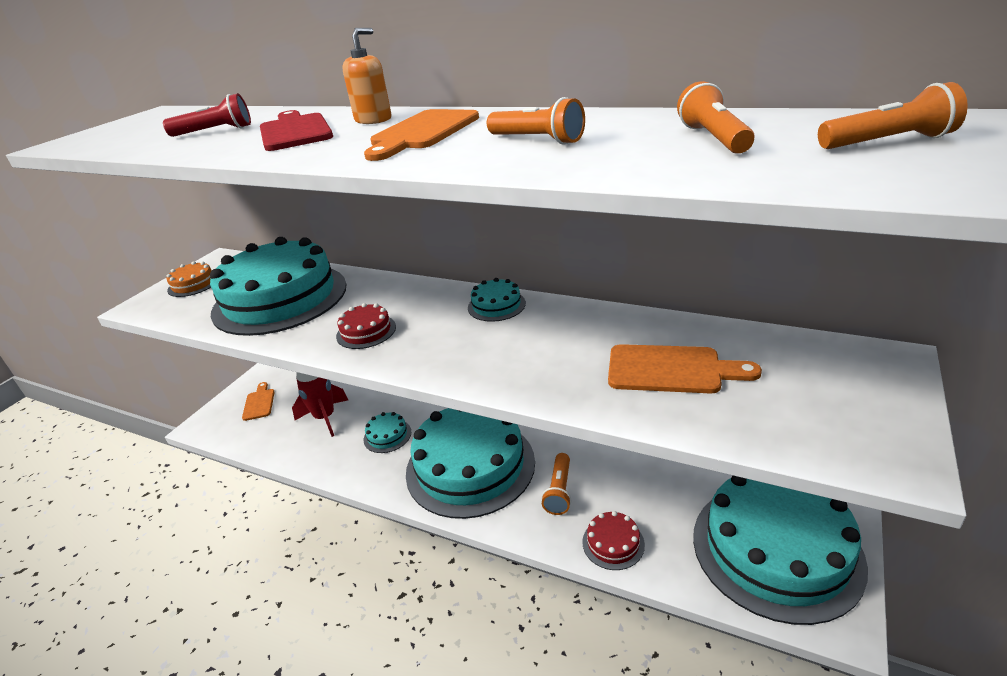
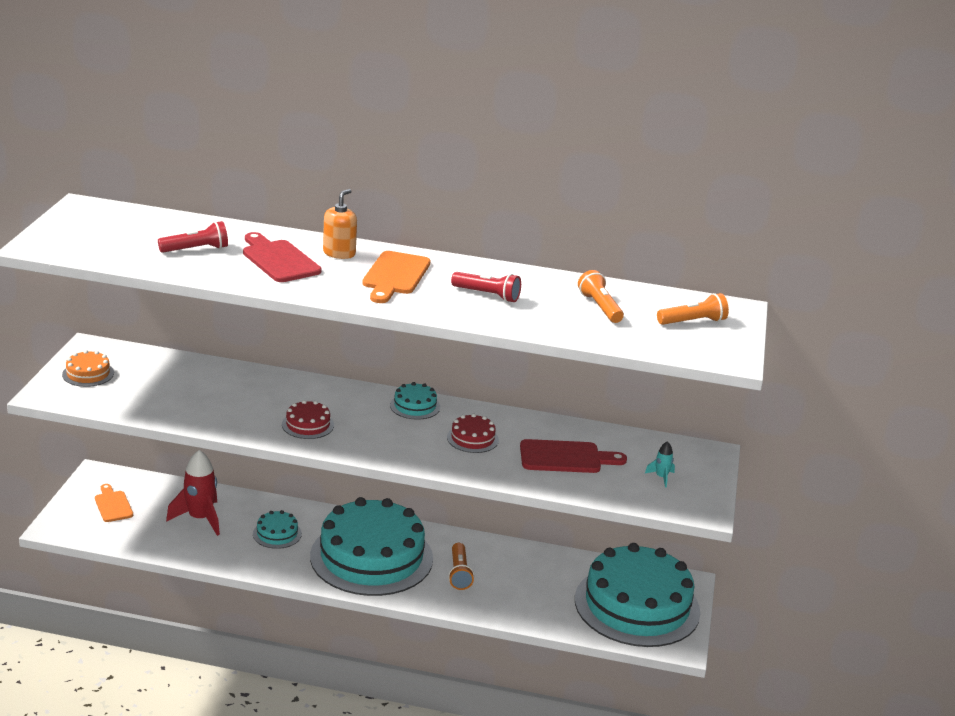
camera: 20 degrees left, 5 degrees down
(280, 298) = (200, 392): turquoise cake -> none
(537, 140) = (487, 295): orange flashlight -> red flashlight
(613, 543) = (512, 607): red cake -> red cake (472, 438)
(671, 370) = (565, 457): orange cutting board -> red cutting board
(817, 401) = (661, 477): none -> turquoise rocket

